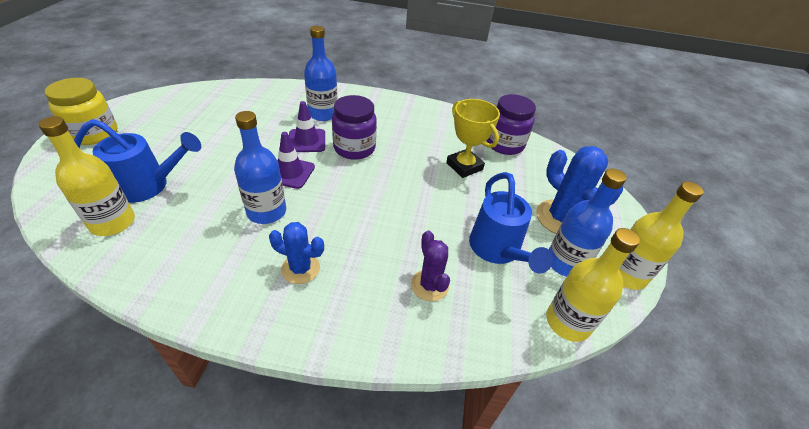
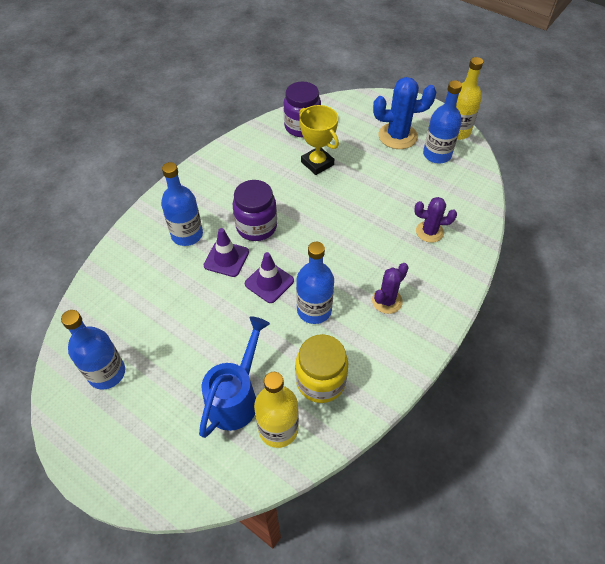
camera: 60 degrees left, 10 degrees up
(94, 134) = (111, 448): yellow jar -> yellow jar (320, 381)
(166, 114) = (106, 373): none -> blue bottle
(300, 268) = (387, 301): blue cactus -> purple cactus
(464, 166) = (317, 163): yellow trophy -> yellow trophy turned 60 degrees clockwise
(497, 250) = (413, 183): blue watering can -> none
(567, 322) = (481, 177): yellow bottle -> none

